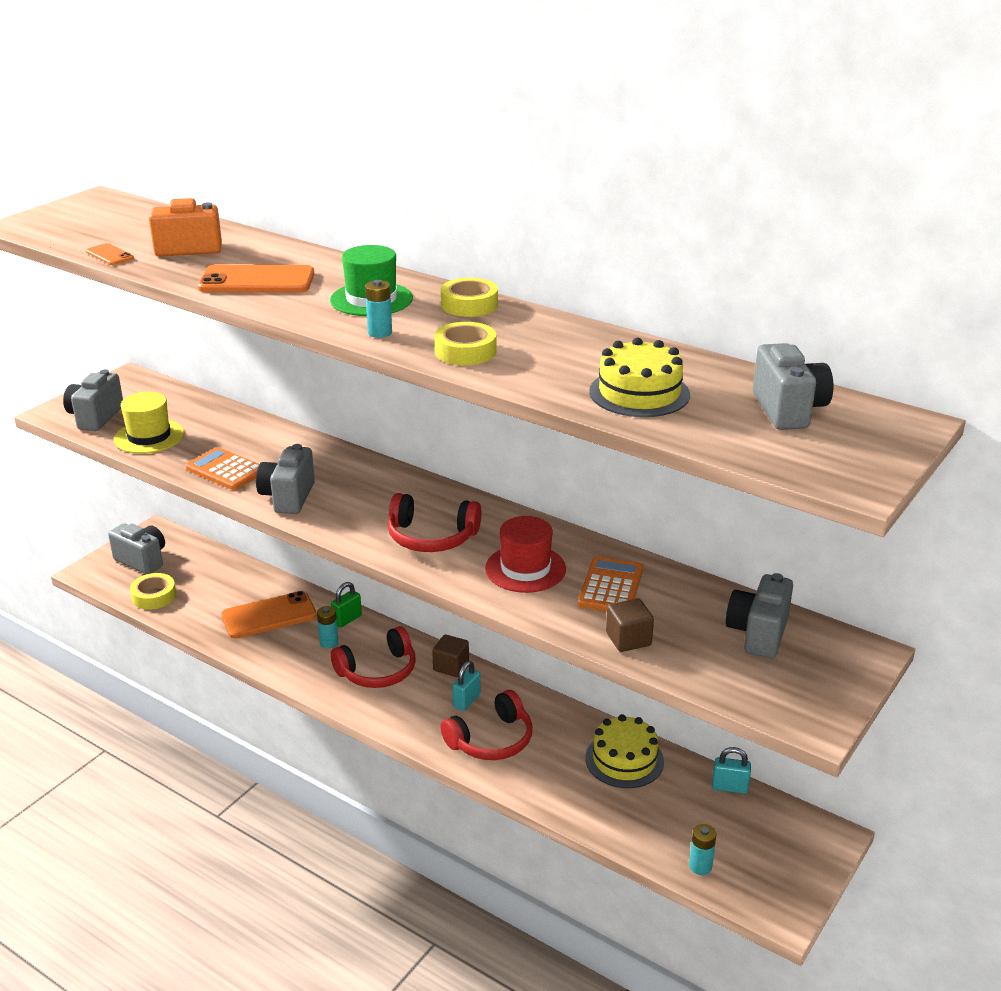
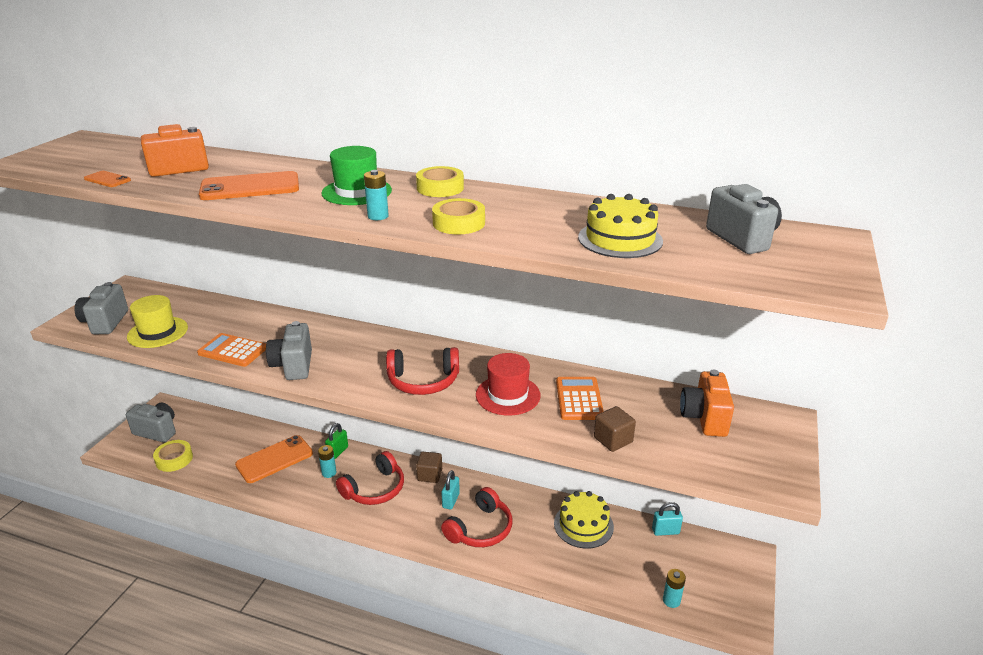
camera: 15 degrees left, 0 degrees up
(758, 634) = (704, 418): grey camera -> orange camera

